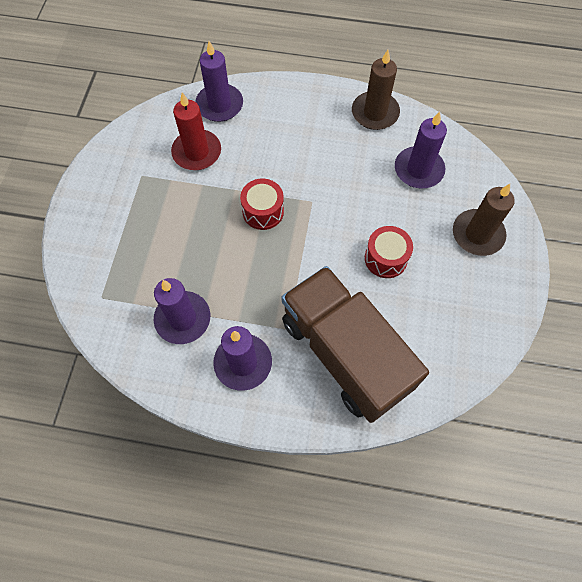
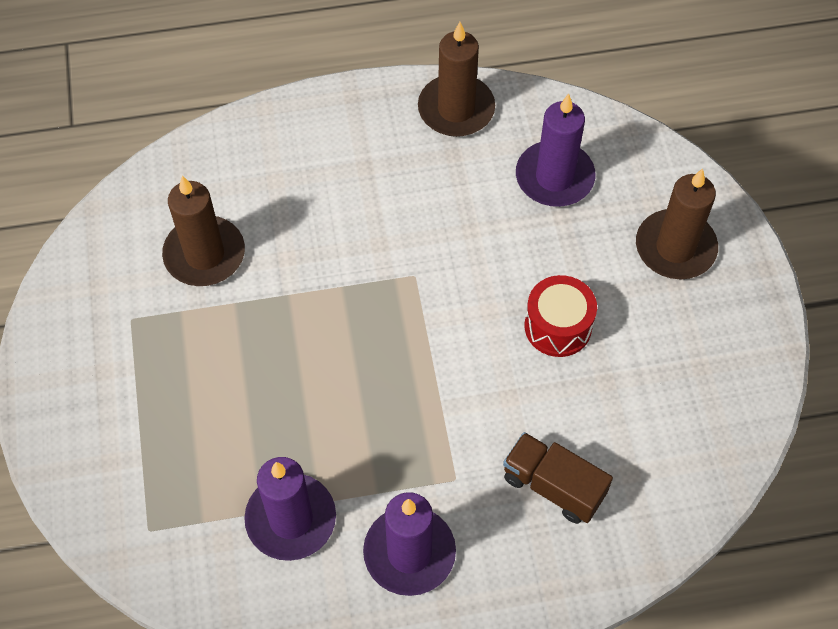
camera: 20 degrees left, 5 degrees down
(197, 152) = (204, 254): red candle -> brown candle
(219, 105) = (209, 168): purple candle -> none
(263, 211) = (346, 314): red drum -> none
(345, 353) = (553, 486): brown truck -> brown truck, size x0.45

